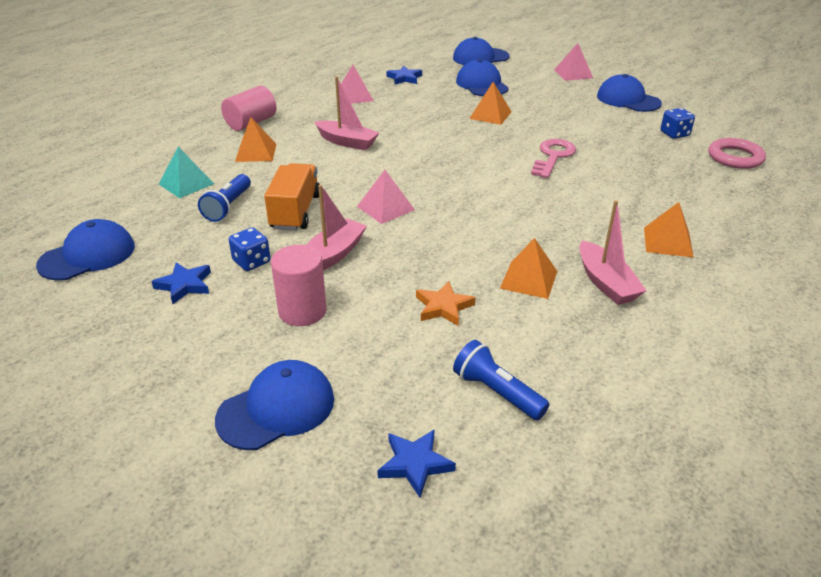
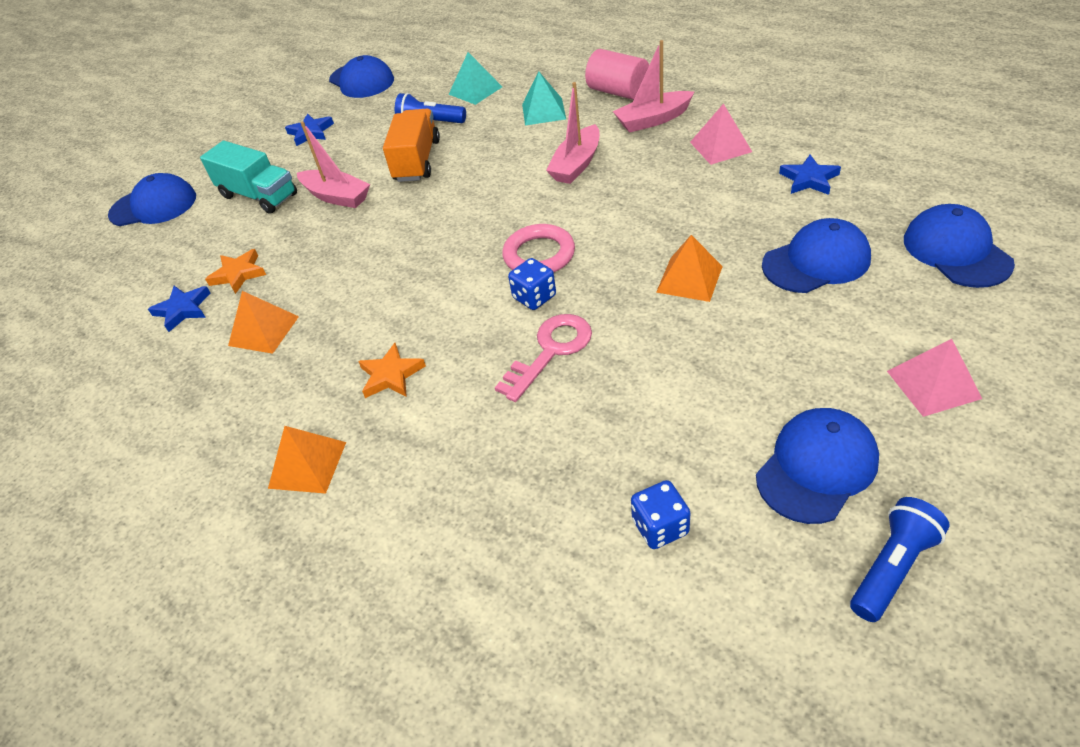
camera: 95 degrees right, 10 degrees up
(252, 262) = (336, 155): blue dice -> blue dice (534, 297)
(256, 152) = (543, 111): orange pyramid -> turquoise pyramid
(276, 409) = (154, 206): blue cap -> blue cap turned 60 degrees counterclockwise
(295, 212) = (417, 161): orange truck -> orange truck turned 90 degrees counterclockwise
(302, 311) = (259, 195): pink cylinder -> turquoise truck
(385, 208) = (419, 216): pink pyramid -> none
(415, 464) = (72, 277): blue star -> blue star (183, 309)
(497, 392) = (118, 314): blue flashlight -> blue flashlight (892, 567)
(553, 157) = (551, 351): pink key -> pink key turned 75 degrees counterclockwise
(578, 213) = (391, 375): none -> orange star
(606, 283) = (240, 394): pink boat -> pink boat (653, 120)
(735, 157) = (566, 616): pink ring -> pink ring (539, 255)

